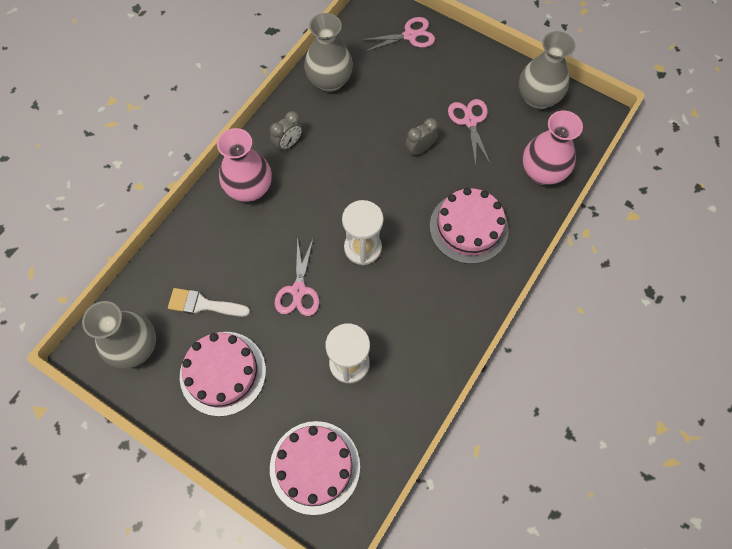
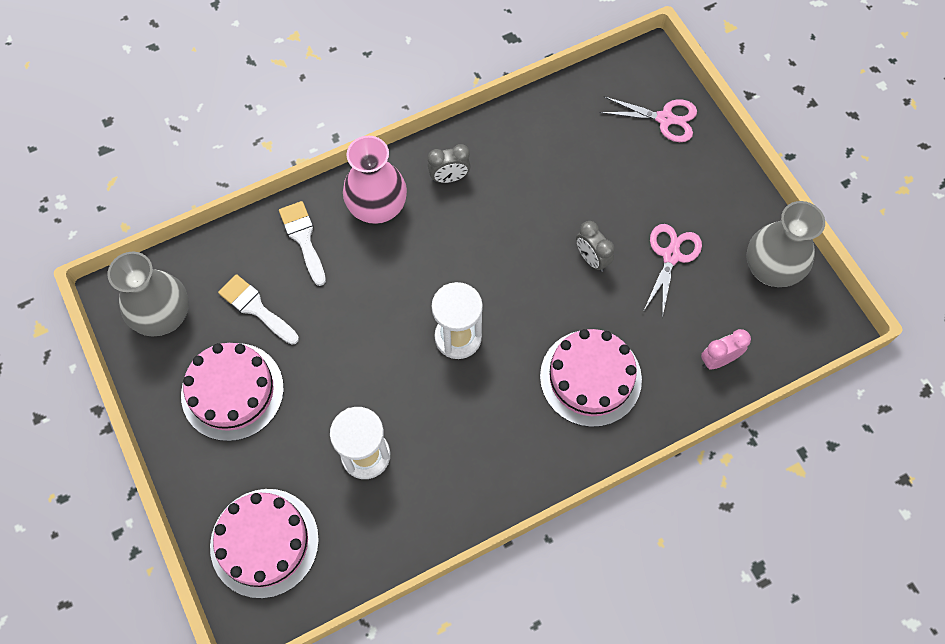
camera: 30 degrees right, 0 degrees up
(208, 237) = (303, 238): none -> white brush
(298, 290) = (361, 347): pink scissors -> none
(329, 81) = (538, 128): grey vase -> none
(420, 149) = (591, 259): grey clock -> grey clock turned 120 degrees counterclockwise
(542, 172) = (718, 360): pink vase -> pink clock

